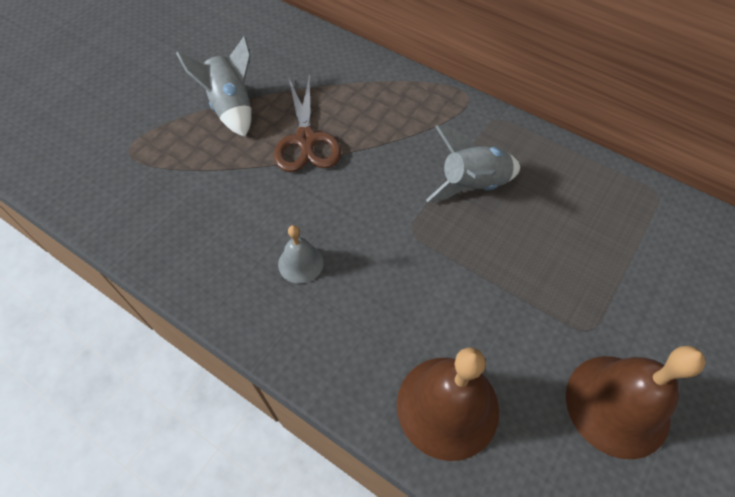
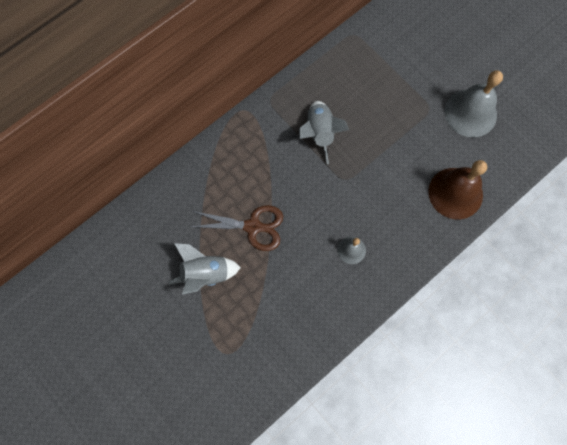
camera: 75 degrees left, 15 degrees up
(617, 405) = (470, 113): brown bell -> grey bell

